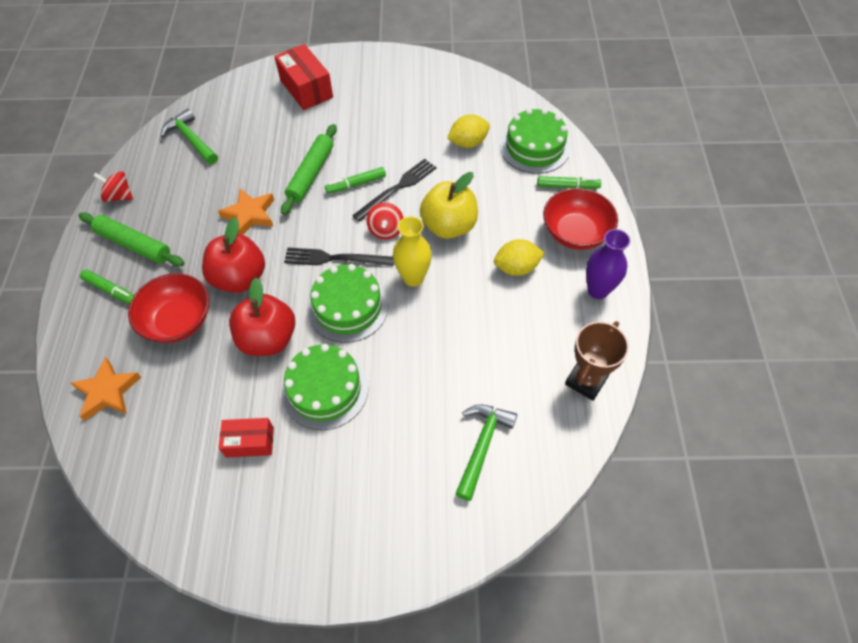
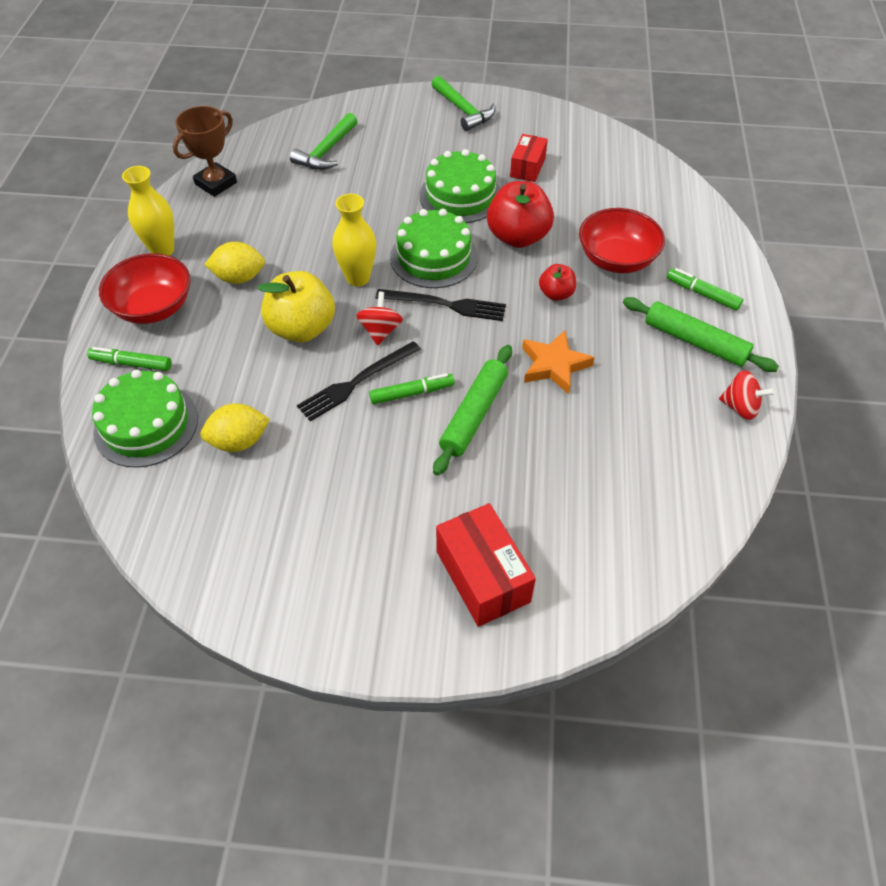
camera: 175 degrees left, 5 degrees down
(107, 392) = (669, 209): orange star -> none
(191, 139) = (662, 490): green hammer -> green hammer (463, 110)
(240, 278) = (556, 294): red apple -> red apple, size x0.54
(250, 442) = (527, 167): red box -> red box turned 75 degrees counterclockwise
(598, 290) = (162, 250): purple vase -> yellow vase

